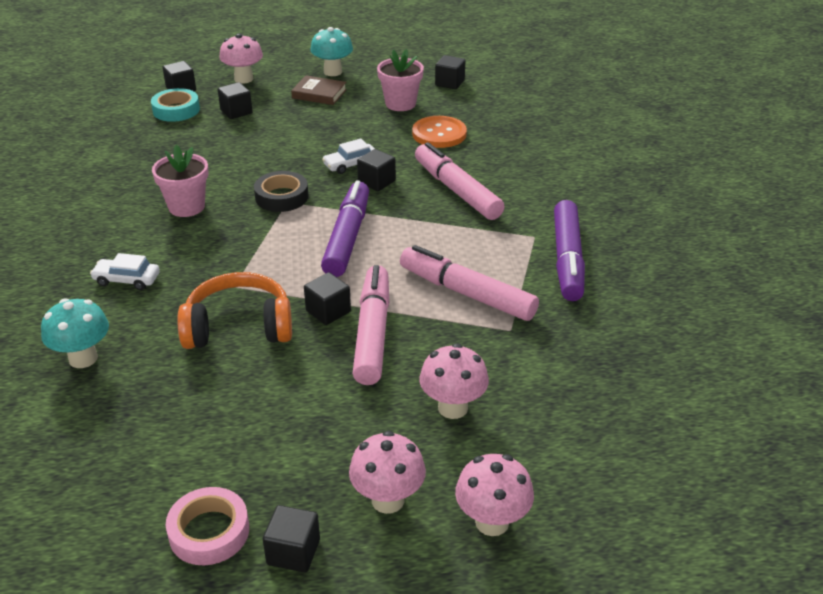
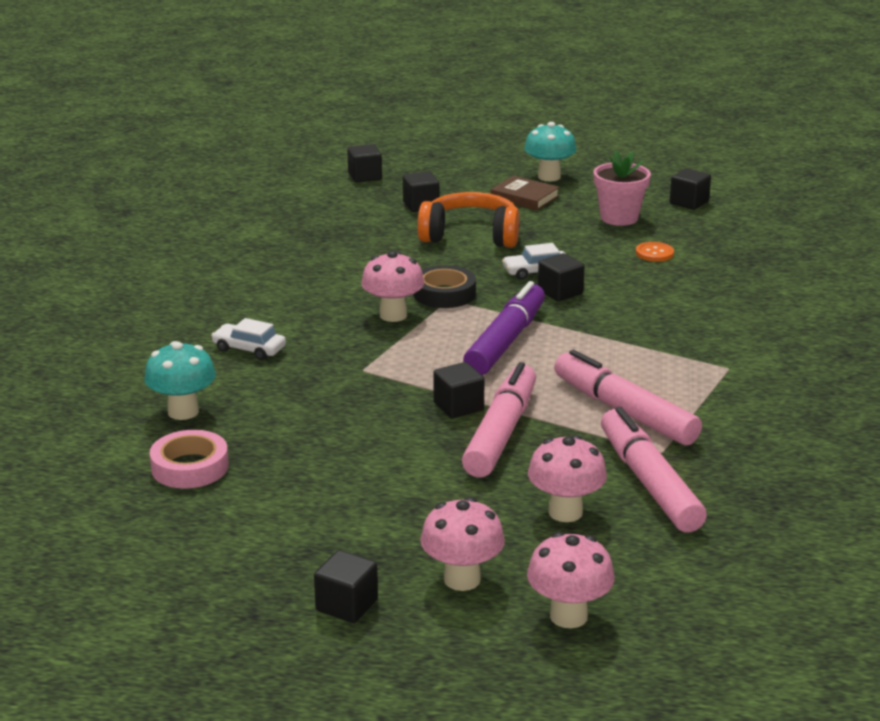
camera: 15 degrees right, 10 degrees down
(176, 110) = (352, 196): turquoise tape -> none
(186, 207) = (334, 290): pink flower pot -> none
(209, 532) = (266, 574): pink tape -> pink tape (190, 467)
(239, 327) = (355, 407): orange headphones -> orange headphones (470, 235)
(243, 79) = (440, 173): pink mushroom -> pink mushroom (393, 315)
(439, 134) = (654, 253): orange button -> orange button, size x0.57
(457, 190) = (653, 312): pink marker -> pink marker (649, 482)
(567, 259) = (759, 395): purple marker -> none

